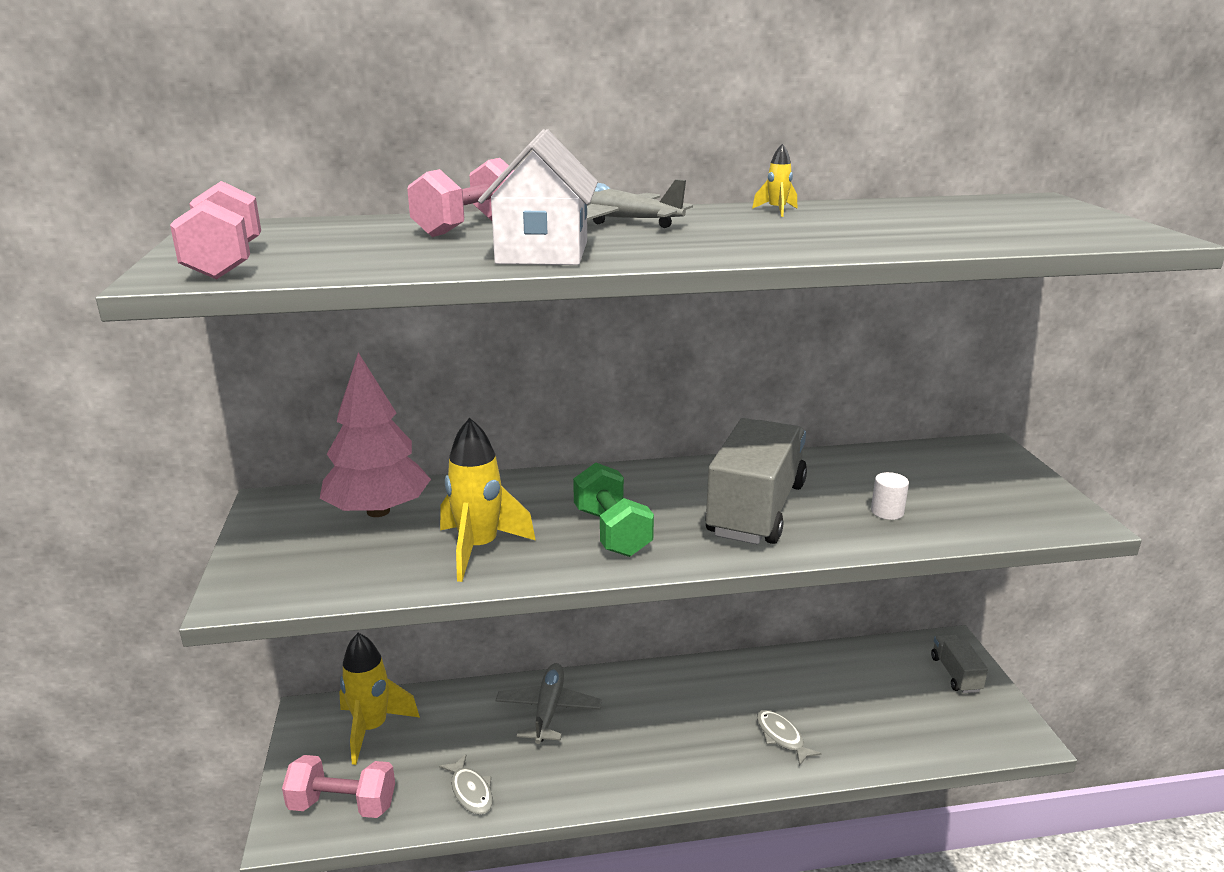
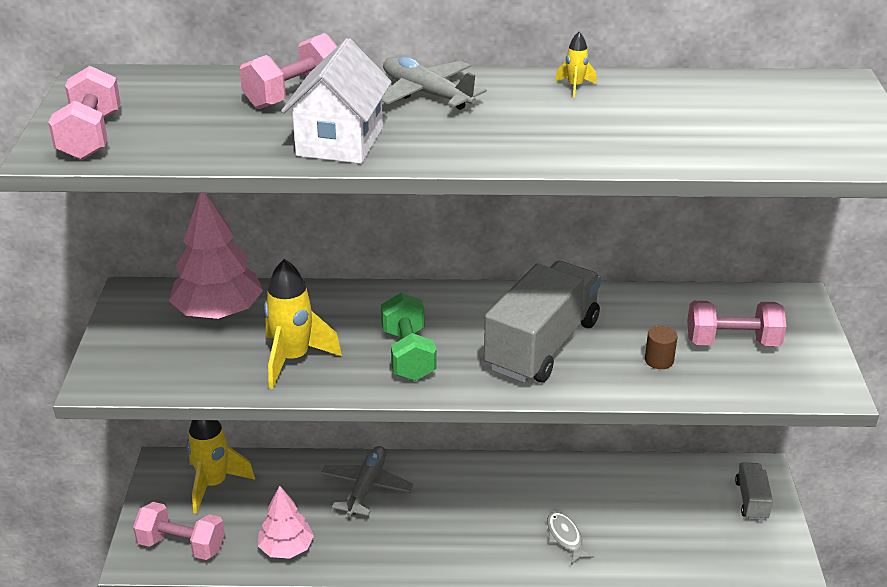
camera: 10 degrees right, 10 degrees up
(470, 791) = (286, 548): grey fish -> pink tree
(887, 512) = (659, 360): white cylinder -> brown cylinder
(951, 489) = (732, 342): none -> pink dumbbell

